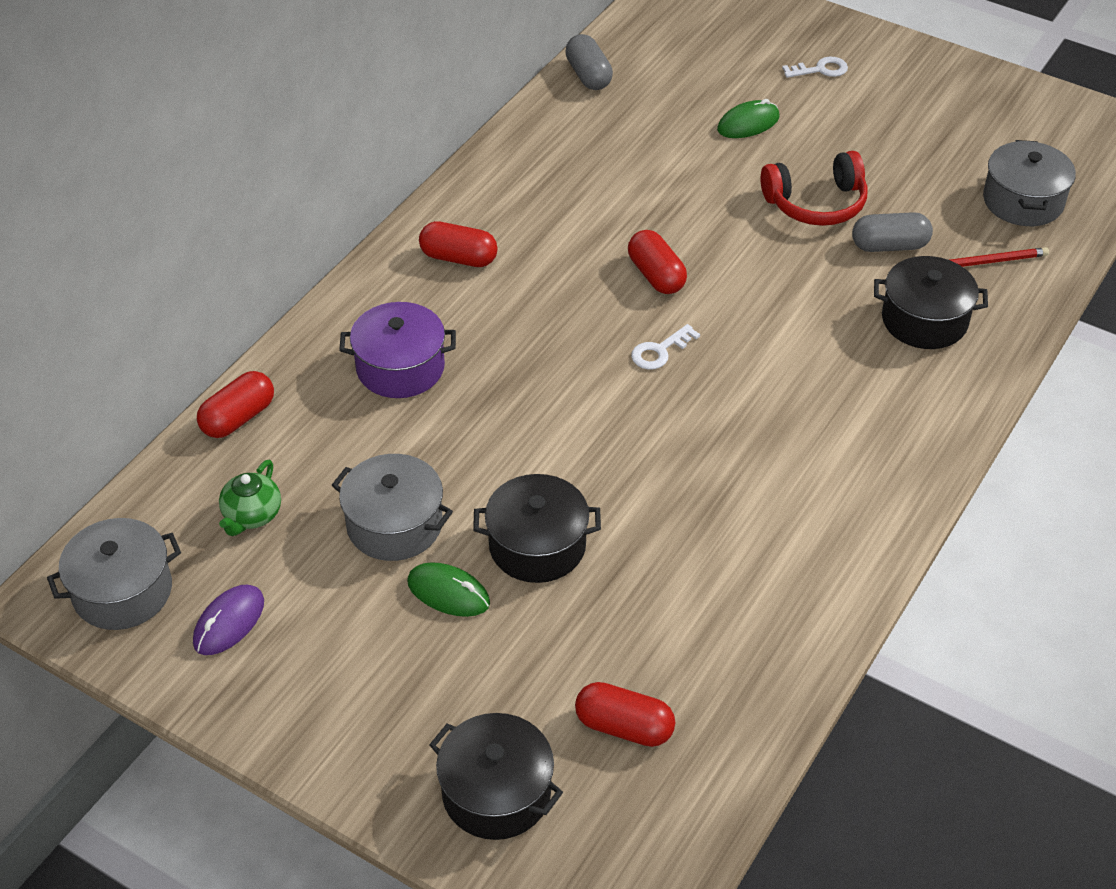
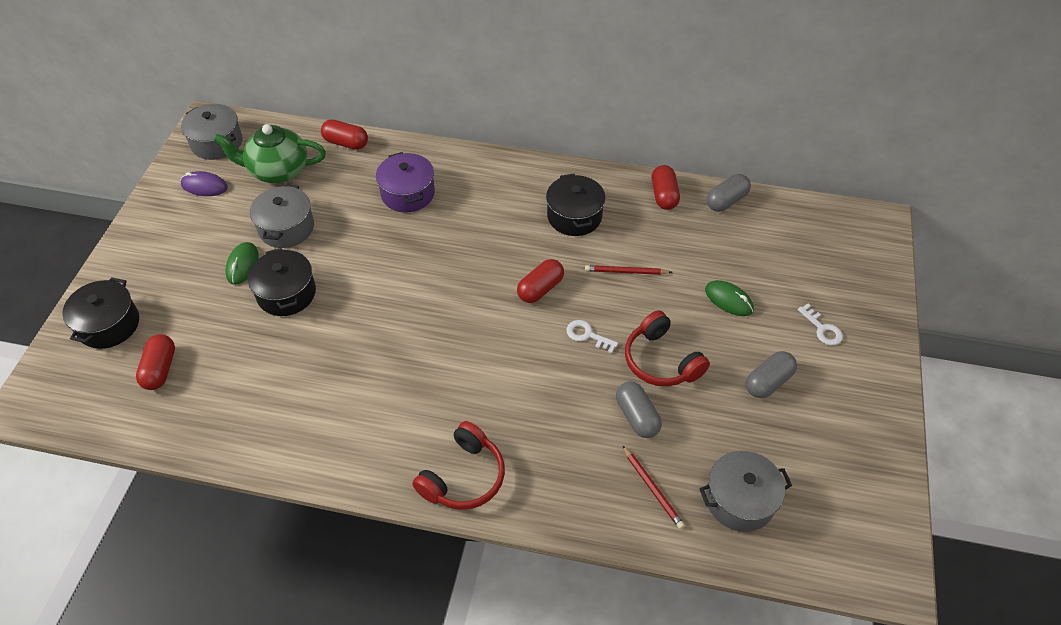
camera: 70 degrees right, 5 degrees up
(252, 515) = (278, 171): green teapot -> green teapot, size x1.82
(458, 258) = (511, 190): red capsule -> red capsule (664, 195)
(659, 351) = (469, 309): white key -> white key (587, 335)
(664, 192) = (626, 272): none -> red pencil
(878, 132) = (768, 382): none -> grey capsule
(924, 320) = (564, 455): black pot -> black pot (574, 216)
(927, 417) = (463, 477): none -> red headphones

